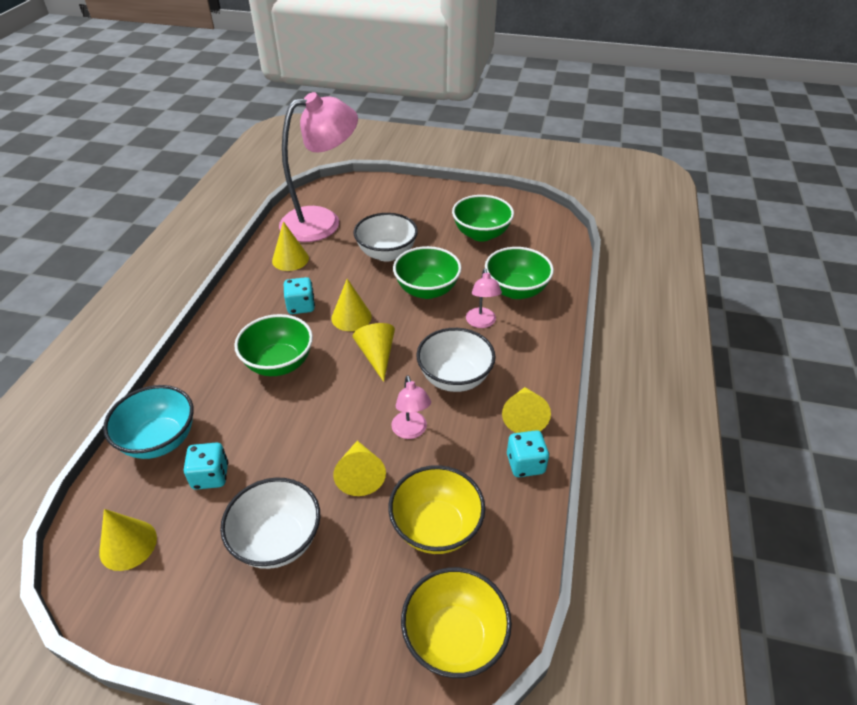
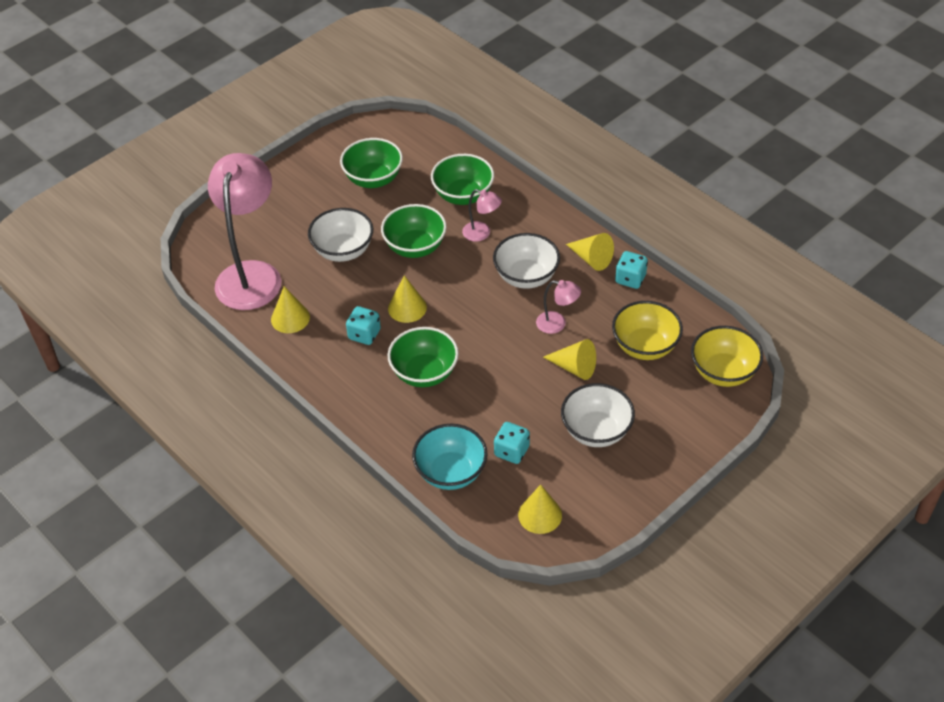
camera: 55 degrees left, 5 degrees up
(377, 355) = (465, 310): yellow cone -> none

